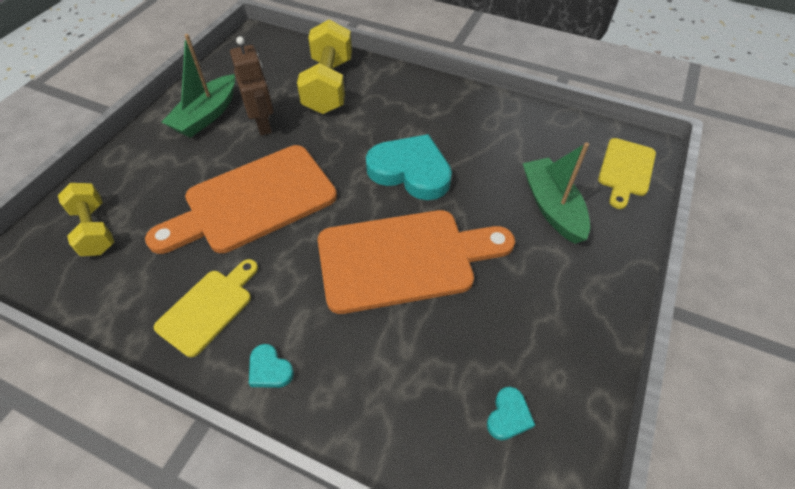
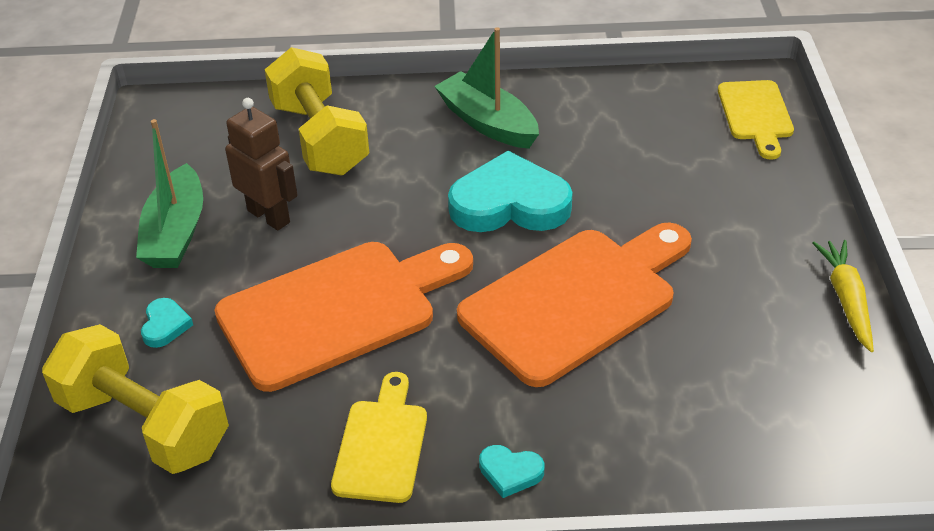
camera: 25 degrees left, 10 degrees down
(94, 230) = (144, 425): yellow dumbbell -> yellow dumbbell, size x1.58
(253, 201) = (336, 310): orange cutting board -> orange cutting board turned 150 degrees counterclockwise
(508, 416) = (797, 403): turquoise heart -> turquoise heart (165, 325)
(552, 207) = (702, 184): green boat -> green boat (488, 123)
(604, 345) = (846, 299): none -> yellow carrot

